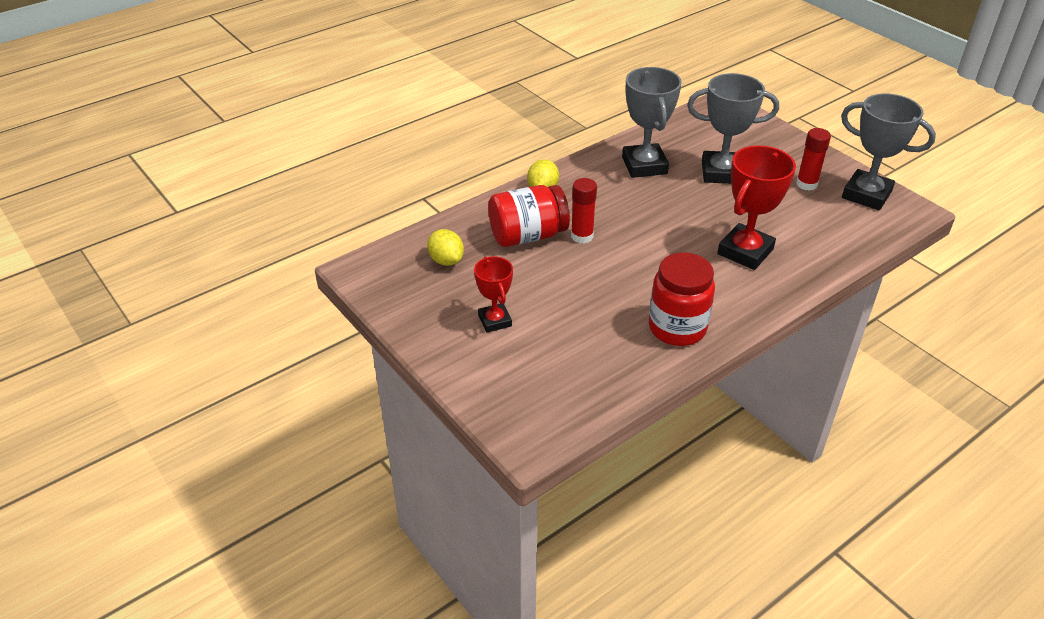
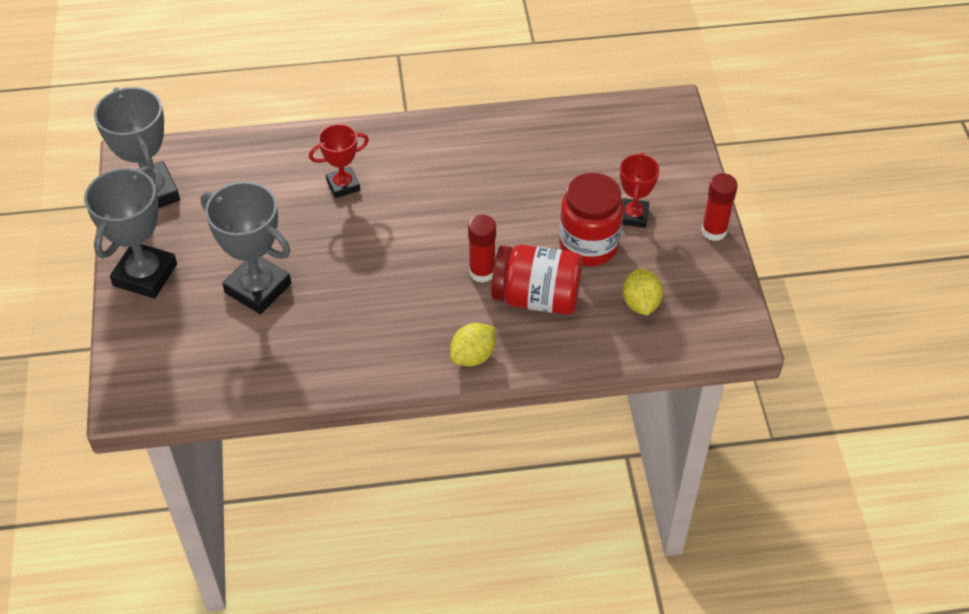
camera: 150 degrees left, 10 degrees up
(644, 165) = (329, 338): grey trophy -> grey trophy (145, 275)
(677, 328) = (479, 142): red jar -> red jar (588, 245)
(745, 251) = (343, 185): red trophy -> red trophy, size x0.59
(806, 184) = (191, 232): red glue stick -> red glue stick (714, 231)

